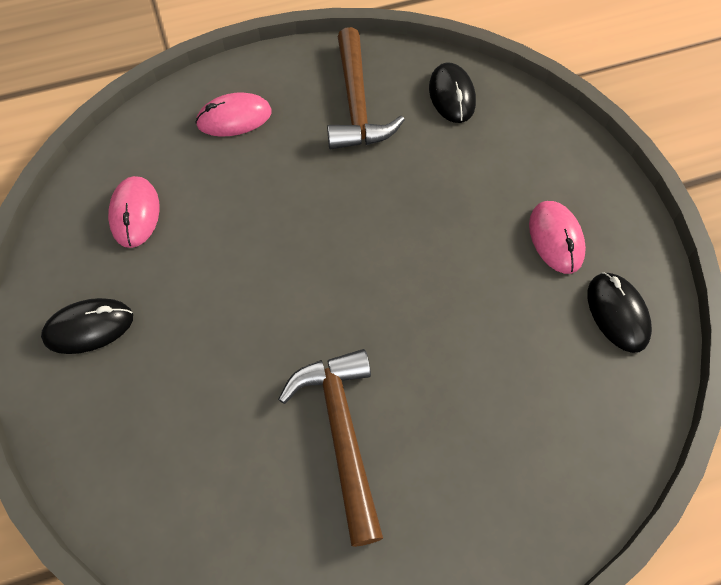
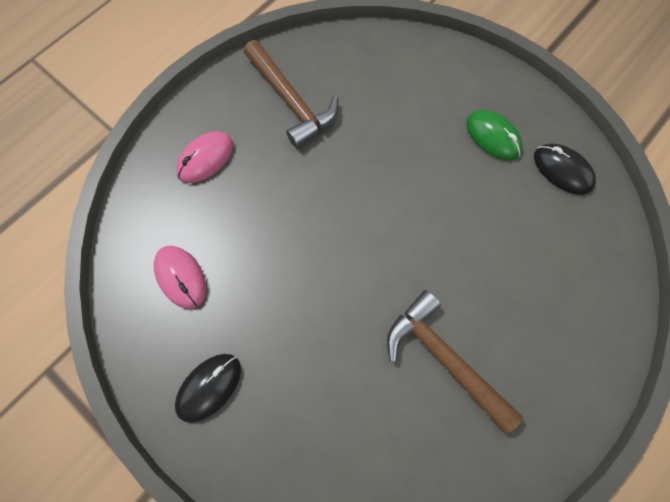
camera: 30 degrees left, 10 degrees up
(452, 95) = (356, 61): black mouse -> none
(556, 239) = (493, 137): pink mouse -> green mouse

